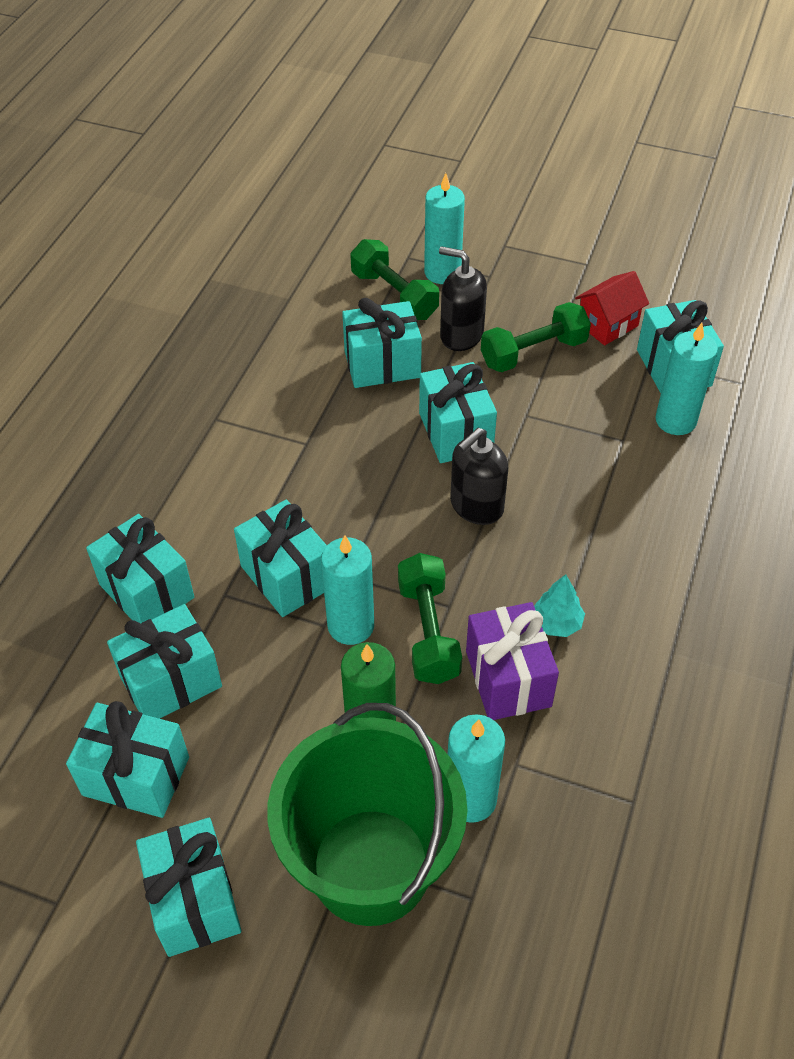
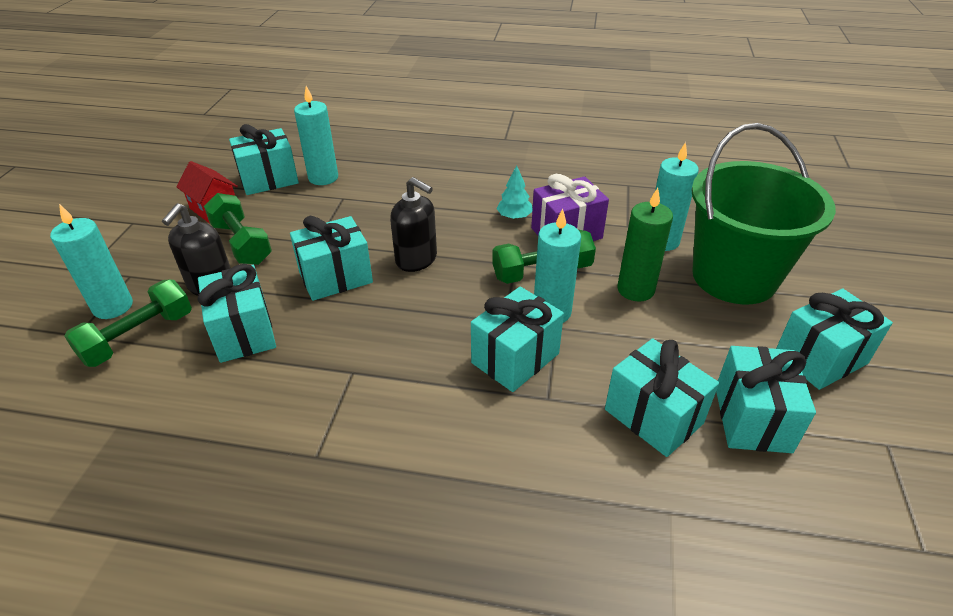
camera: 100 degrees left, 10 degrees down
(146, 591) = (564, 461): turquoise gift -> none

